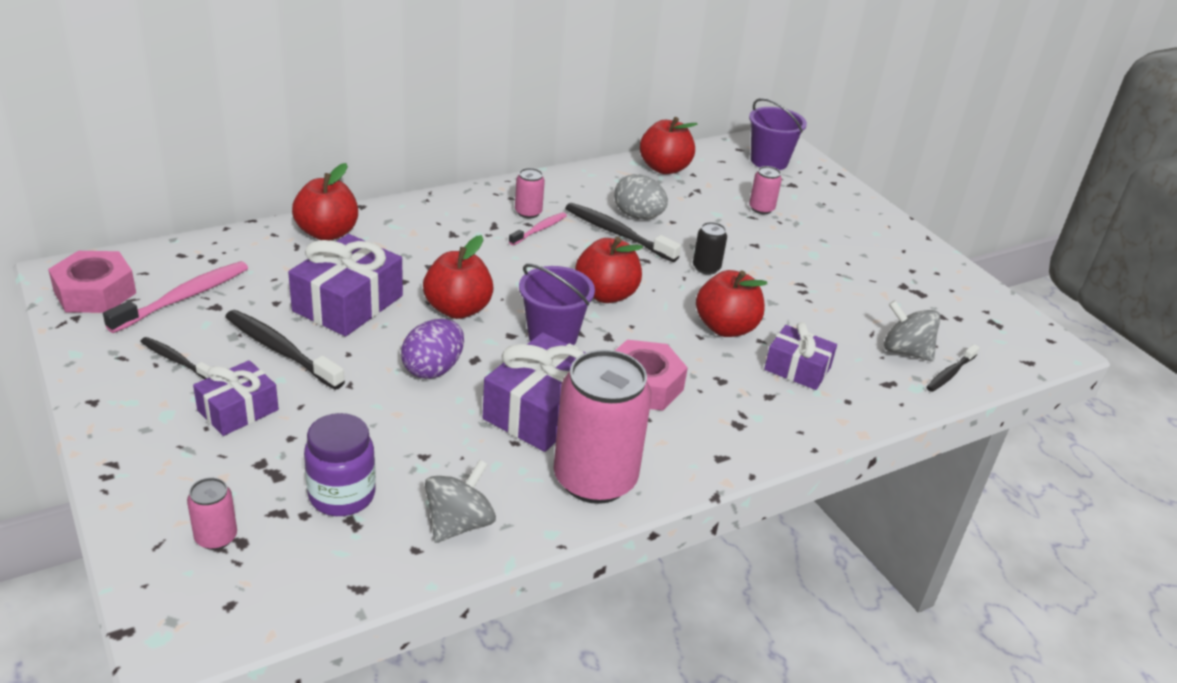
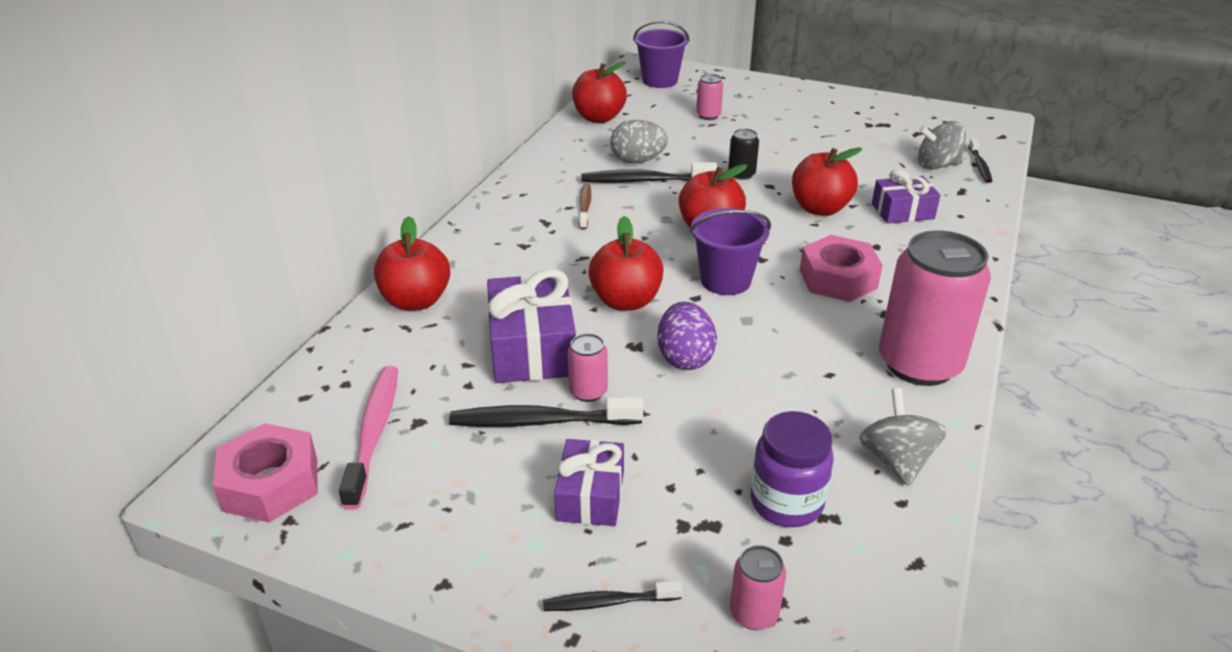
camera: 35 degrees left, 0 degrees up
(176, 360) = (461, 491): black toothbrush -> black toothbrush (608, 602)
(528, 212) = (555, 198): pink can -> pink can (588, 392)
(539, 229) = (585, 207): pink toothbrush -> brown toothbrush
(541, 410) = (808, 339): purple gift -> none

